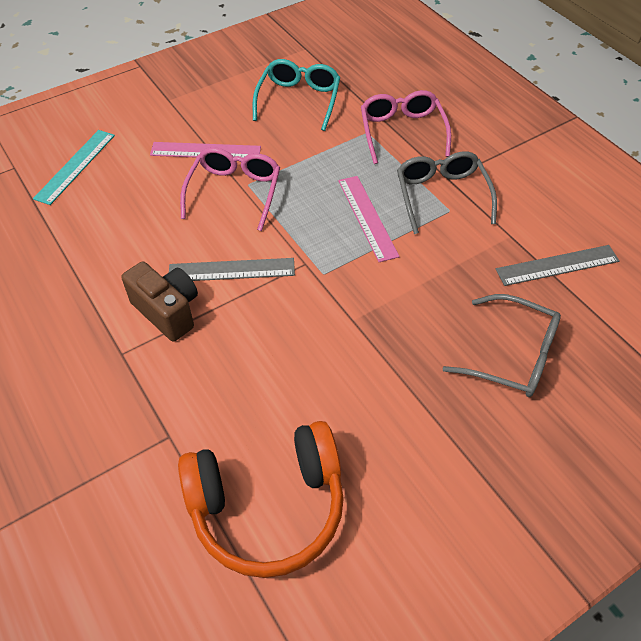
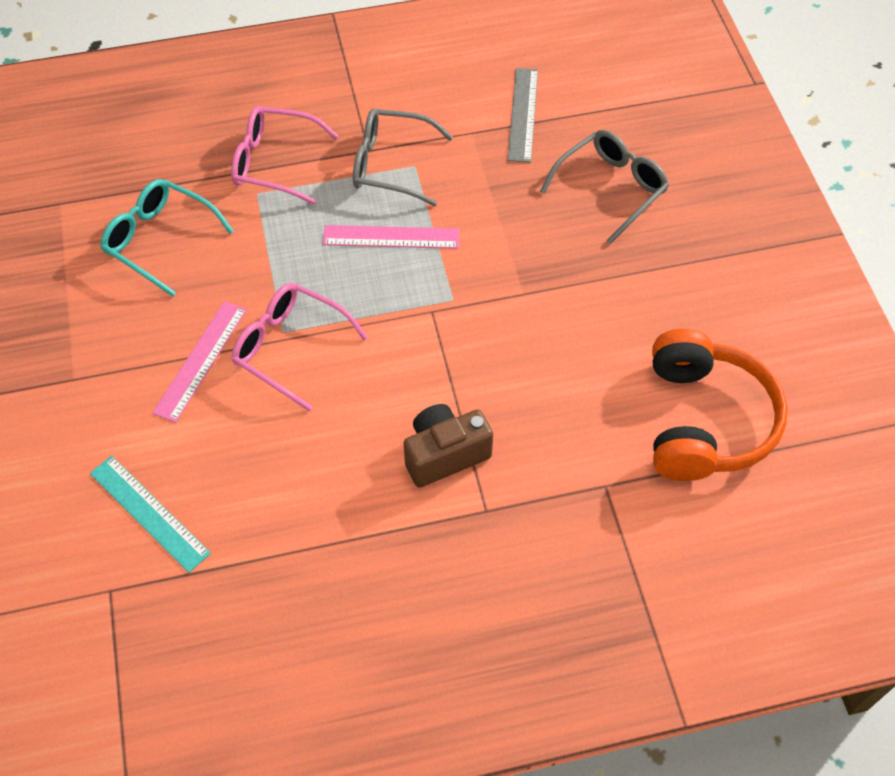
camera: 70 degrees left, 5 degrees up
(231, 270) = (411, 380): grey ruler -> none

